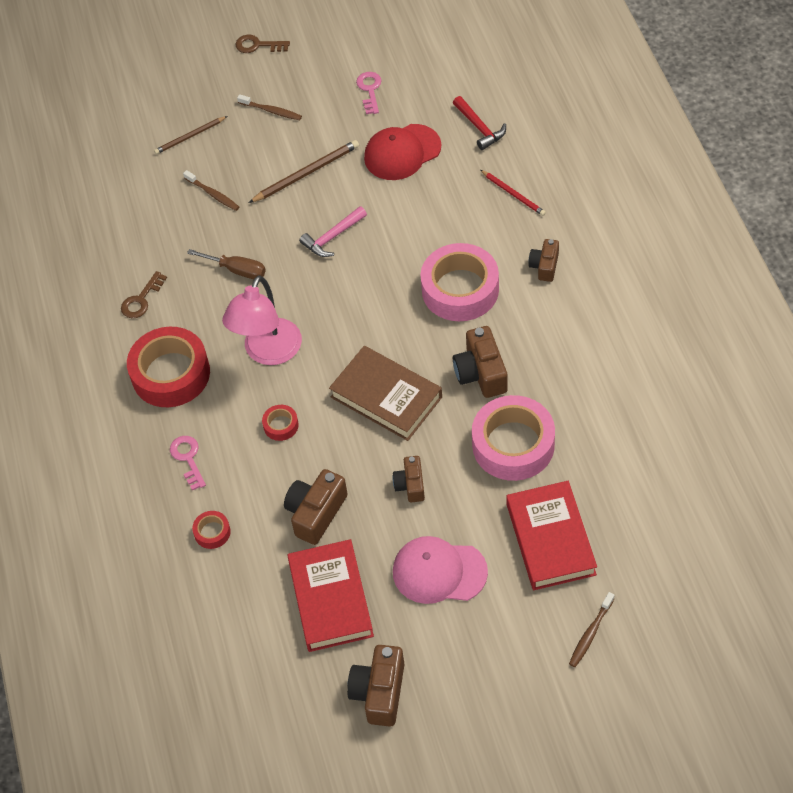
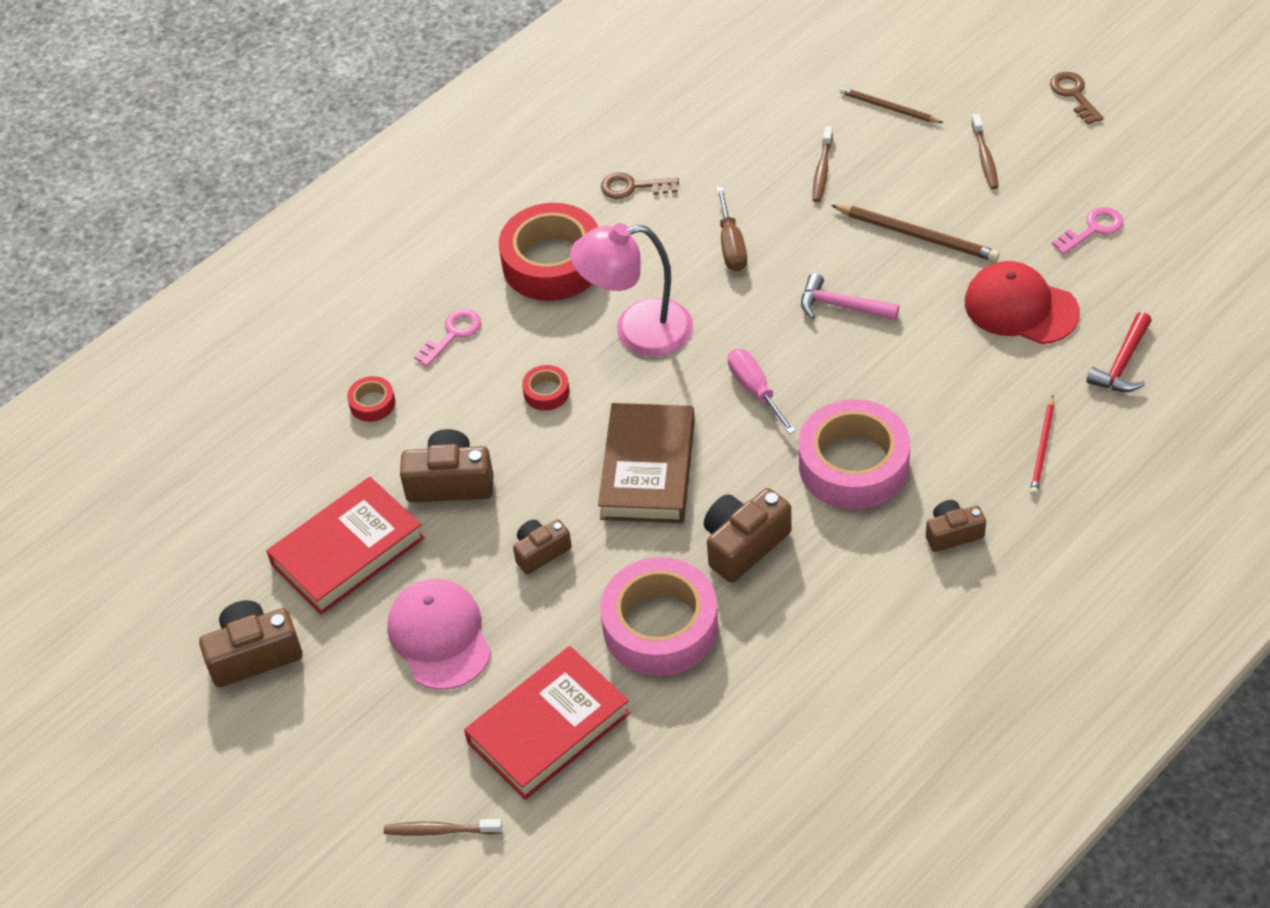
camera: 60 degrees right, 5 degrees down
(365, 312) = (755, 390): none -> pink screwdriver

